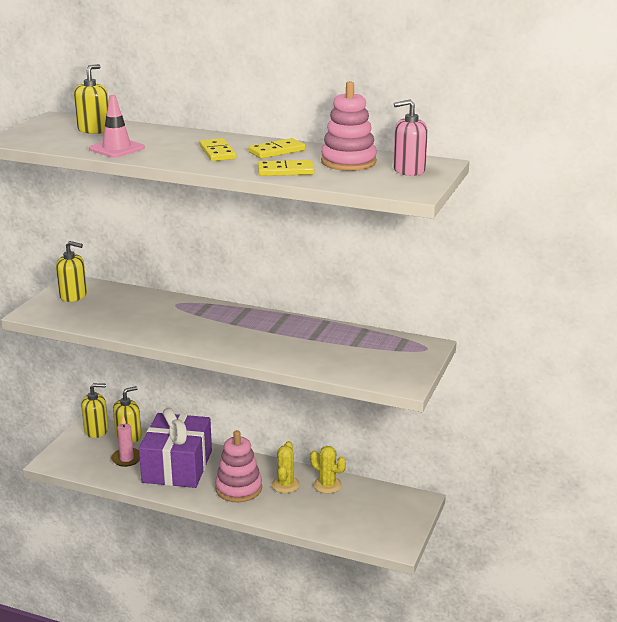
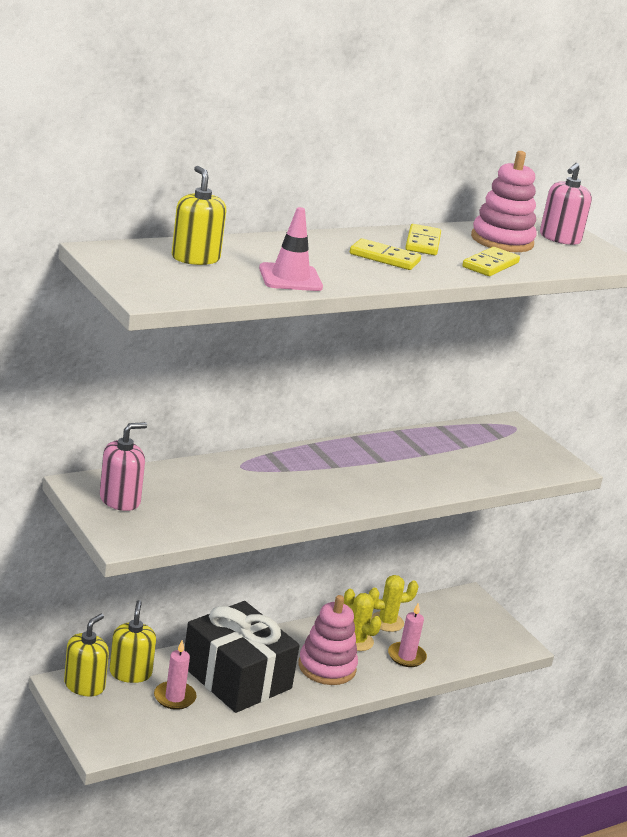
camera: 55 degrees left, 0 degrees up
(73, 295) = (120, 500): yellow soap dispenser -> pink soap dispenser
(177, 466) = (237, 677): purple gift -> black gift
(301, 509) = (406, 656): none -> pink candle

